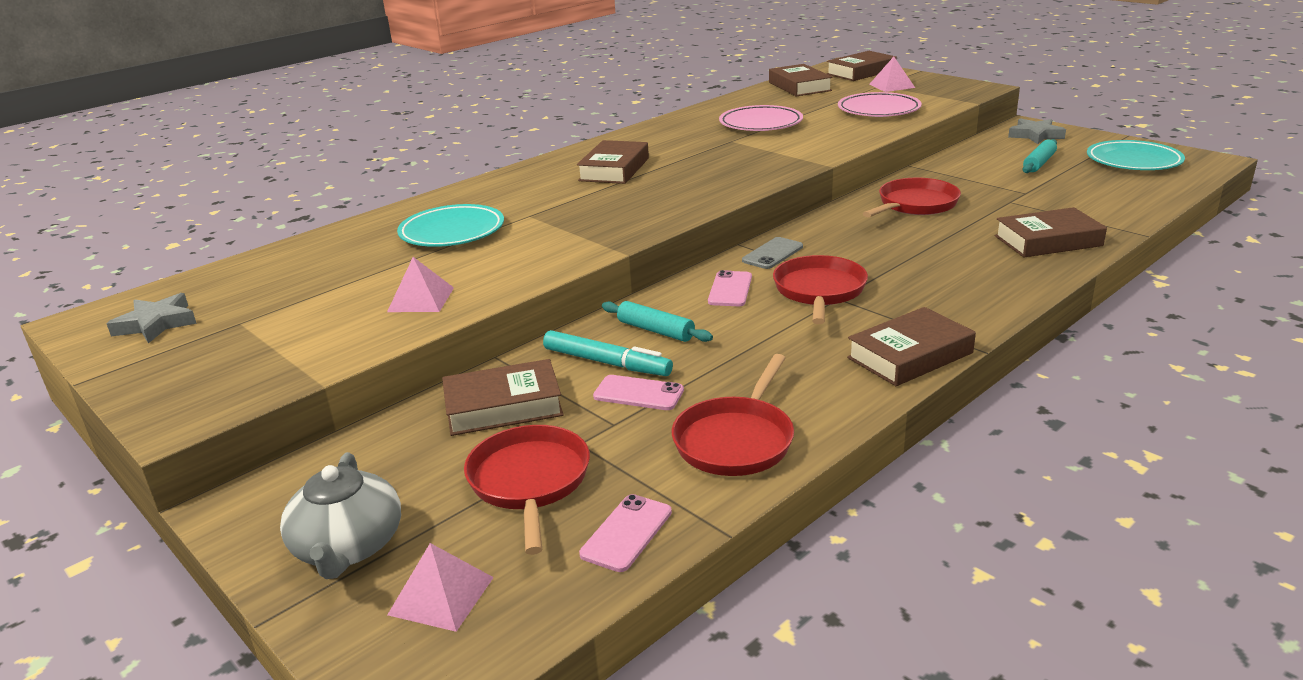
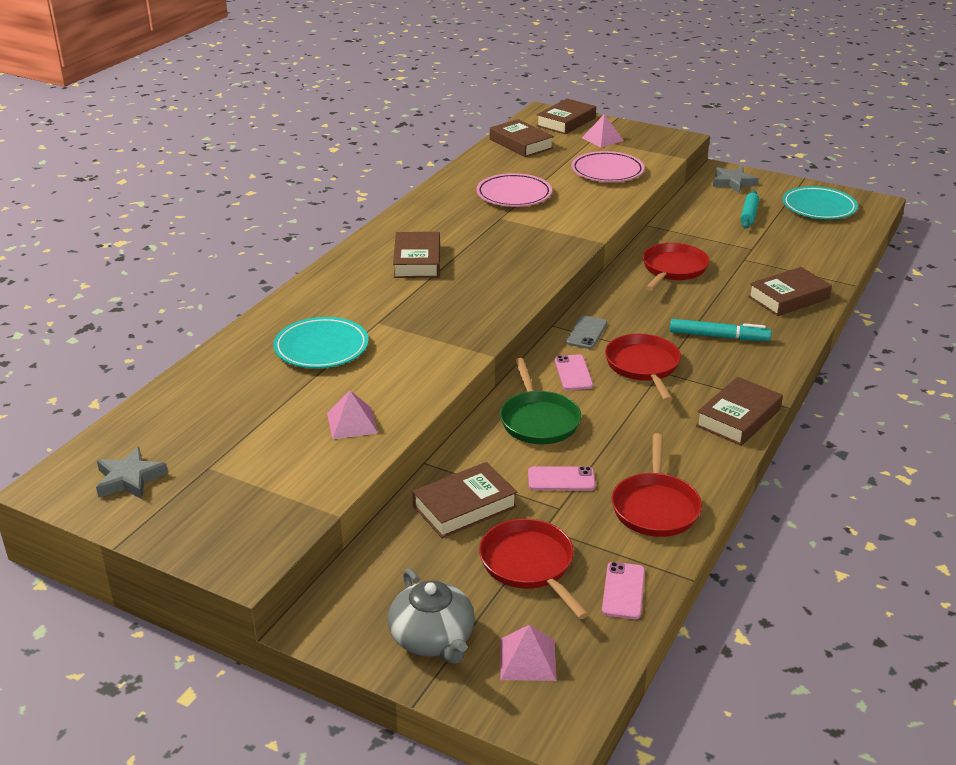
camera: 20 degrees left, 5 degrees up
(607, 363) = (519, 455): turquoise marker -> turquoise marker (718, 337)
(655, 330) = (538, 420): turquoise rolling pin -> green pan

